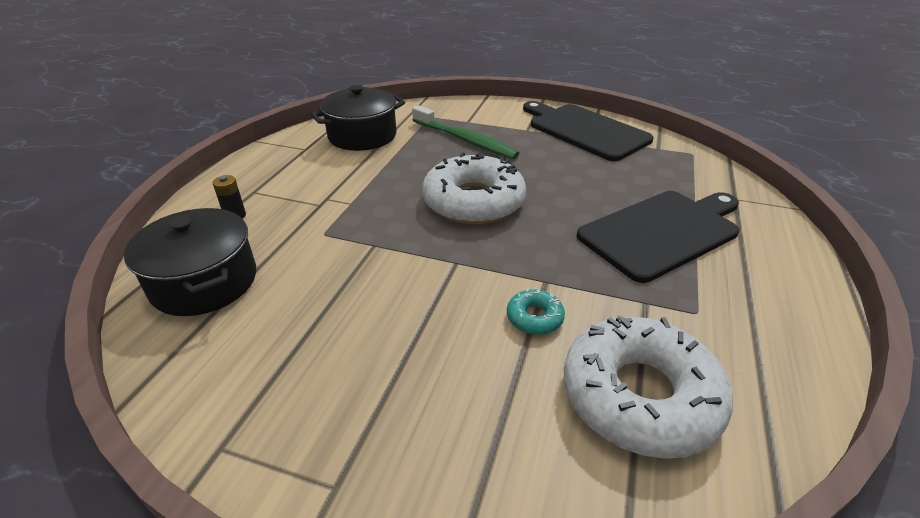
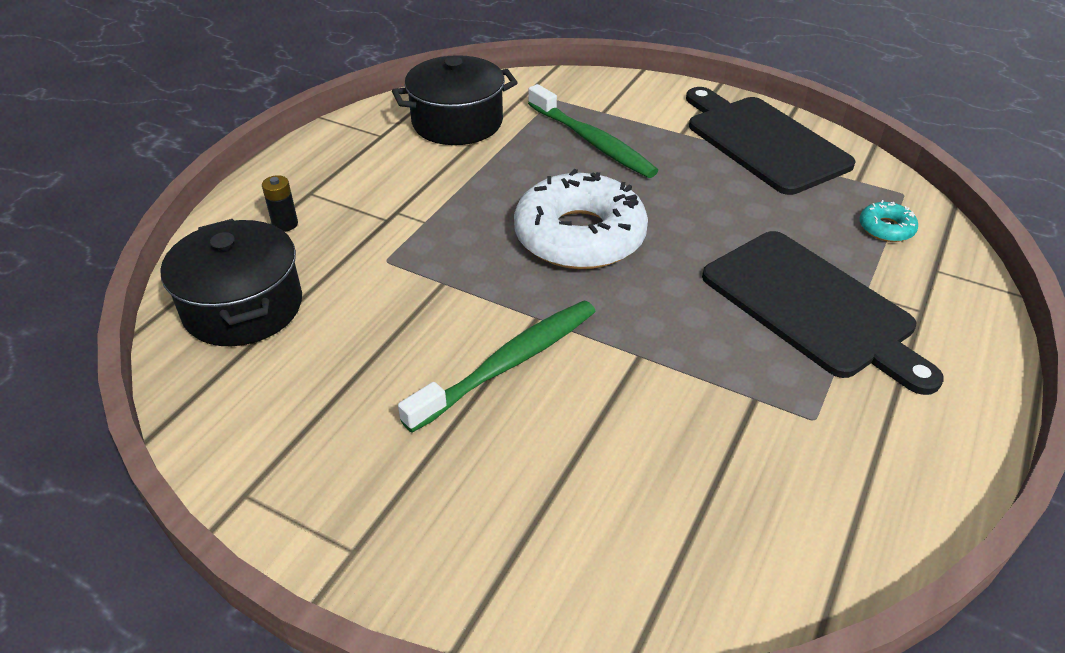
camera: 10 degrees right, 5 degrees up
(442, 300) = (508, 364): none -> green toothbrush
(534, 317) = (612, 399): turquoise donut -> turquoise donut (886, 228)
(639, 396) = (705, 507): white donut -> none
(662, 232) = (813, 306): black cutting board -> black cutting board turned 75 degrees clockwise

